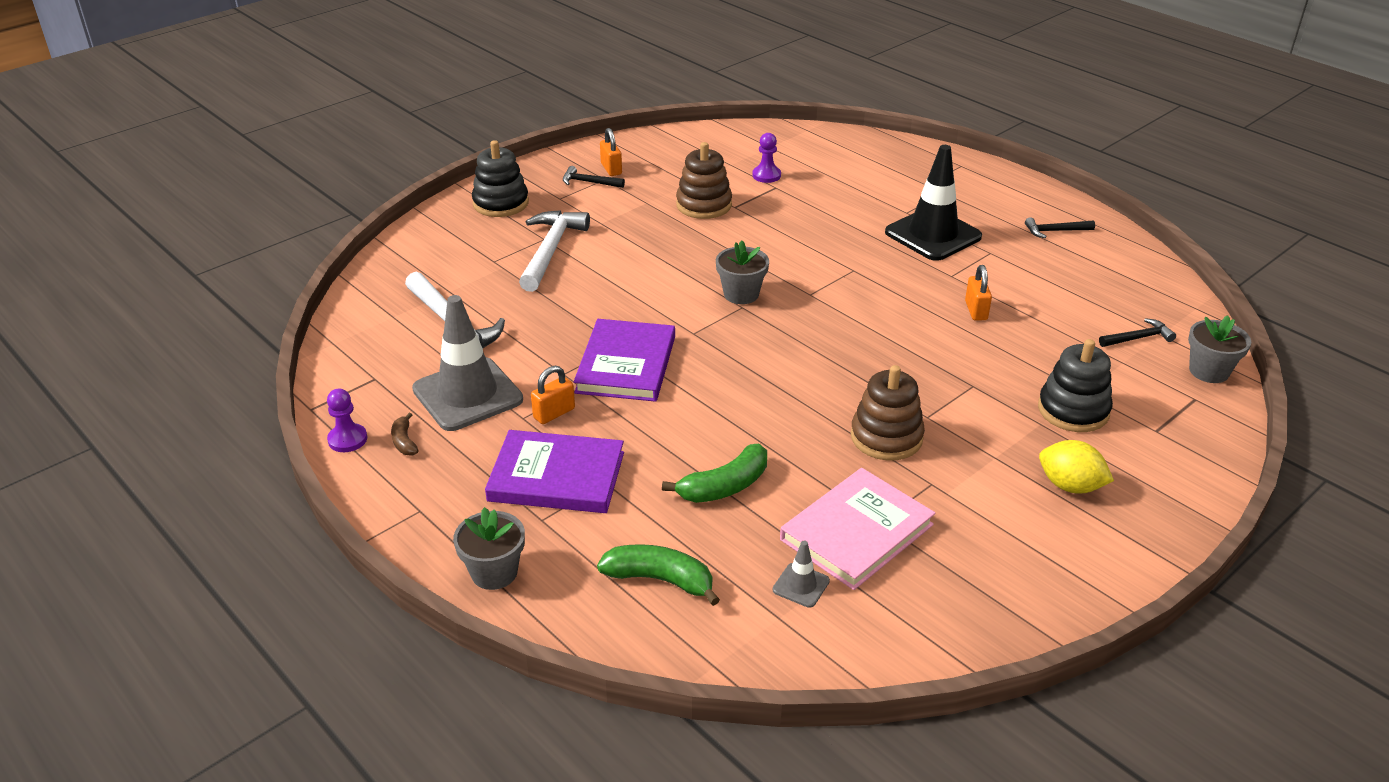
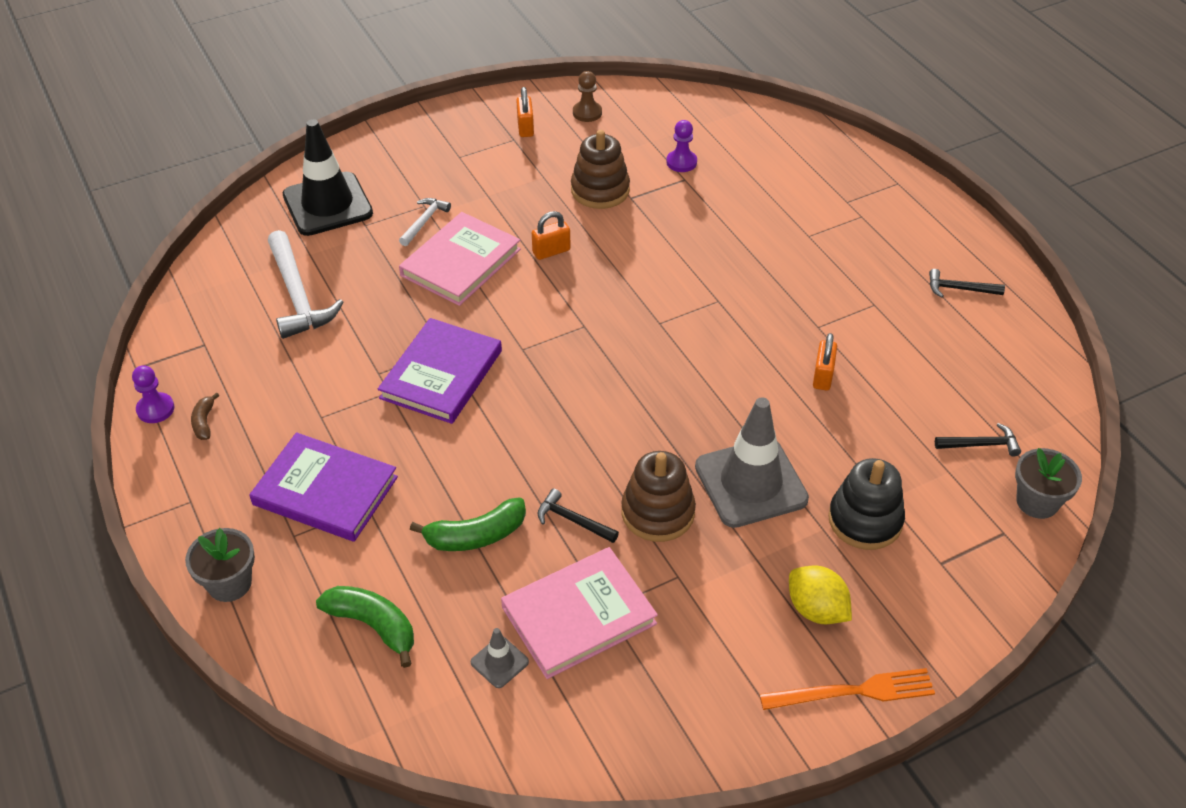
camera: 15 degrees right, 10 degrees up
(467, 394) = (280, 380): grey traffic cone -> grey traffic cone (751, 483)
(501, 203) = (399, 154): black stacking toy -> none
(550, 250) = (424, 221): white hammer -> white hammer, size x0.52
(554, 413) = (351, 418): orange padlock -> orange padlock (551, 251)
(589, 182) = (496, 141): black hammer -> black hammer (573, 520)
(601, 276) = (460, 262): none -> pink book
(662, 151) = (587, 113): none -> brown pawn
(741, 294) = (589, 310): grey flower pot -> none
(933, 235) = (823, 270): black traffic cone -> black traffic cone (327, 204)
(1138, 543) = (853, 691): none -> orange fork

